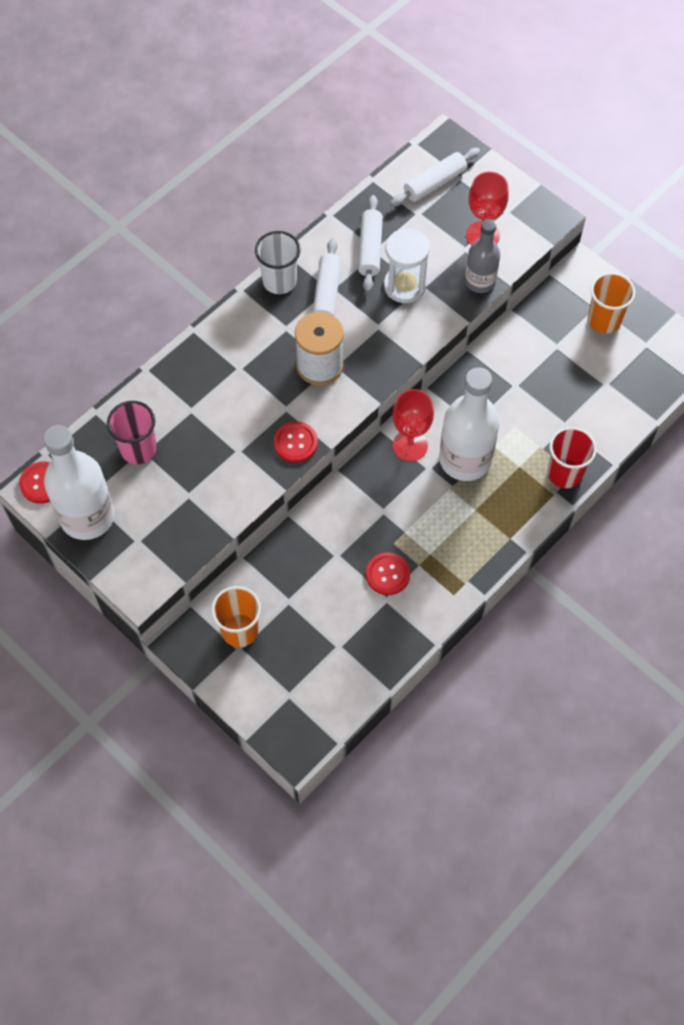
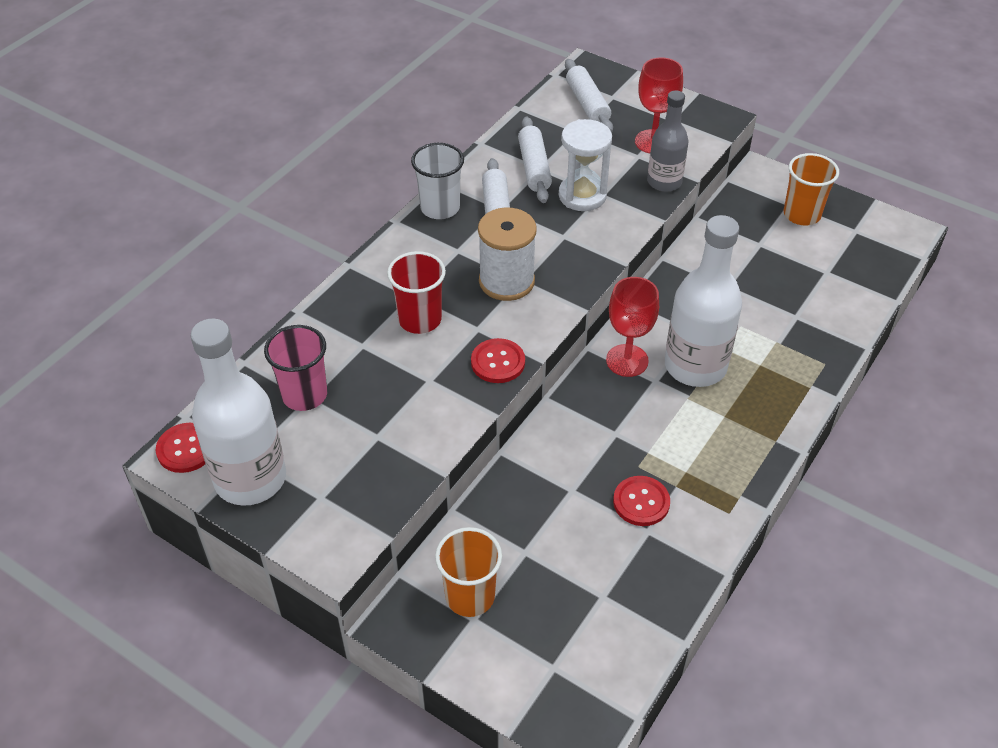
camera: 10 degrees left, 15 degrees down
(435, 183) = (587, 104): white rolling pin -> white rolling pin turned 60 degrees counterclockwise
(564, 473) = (814, 364): red cup -> red cup (420, 319)

